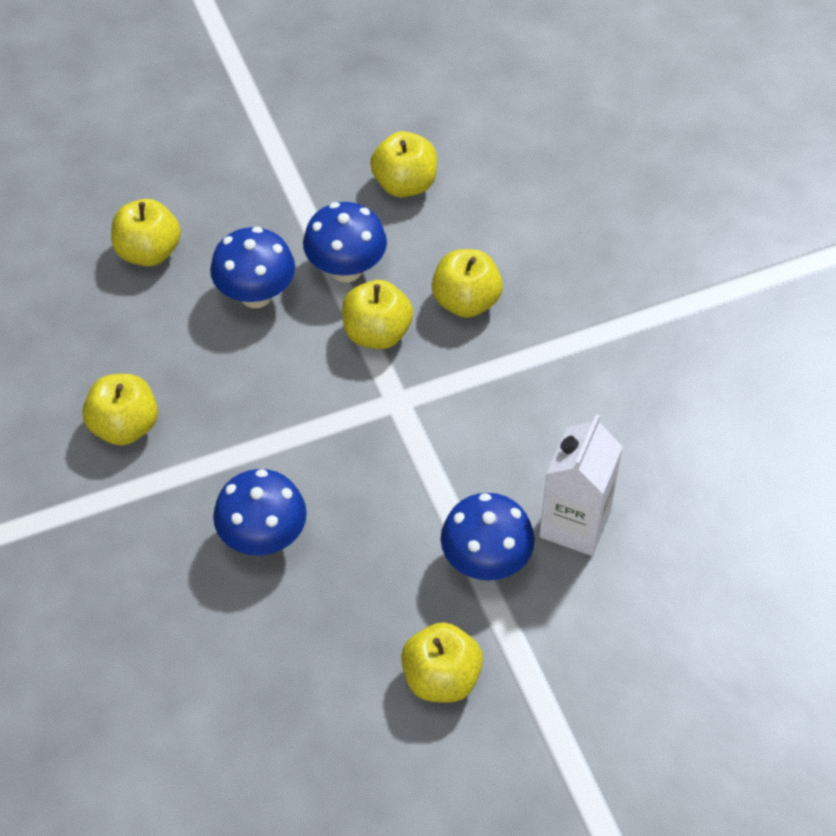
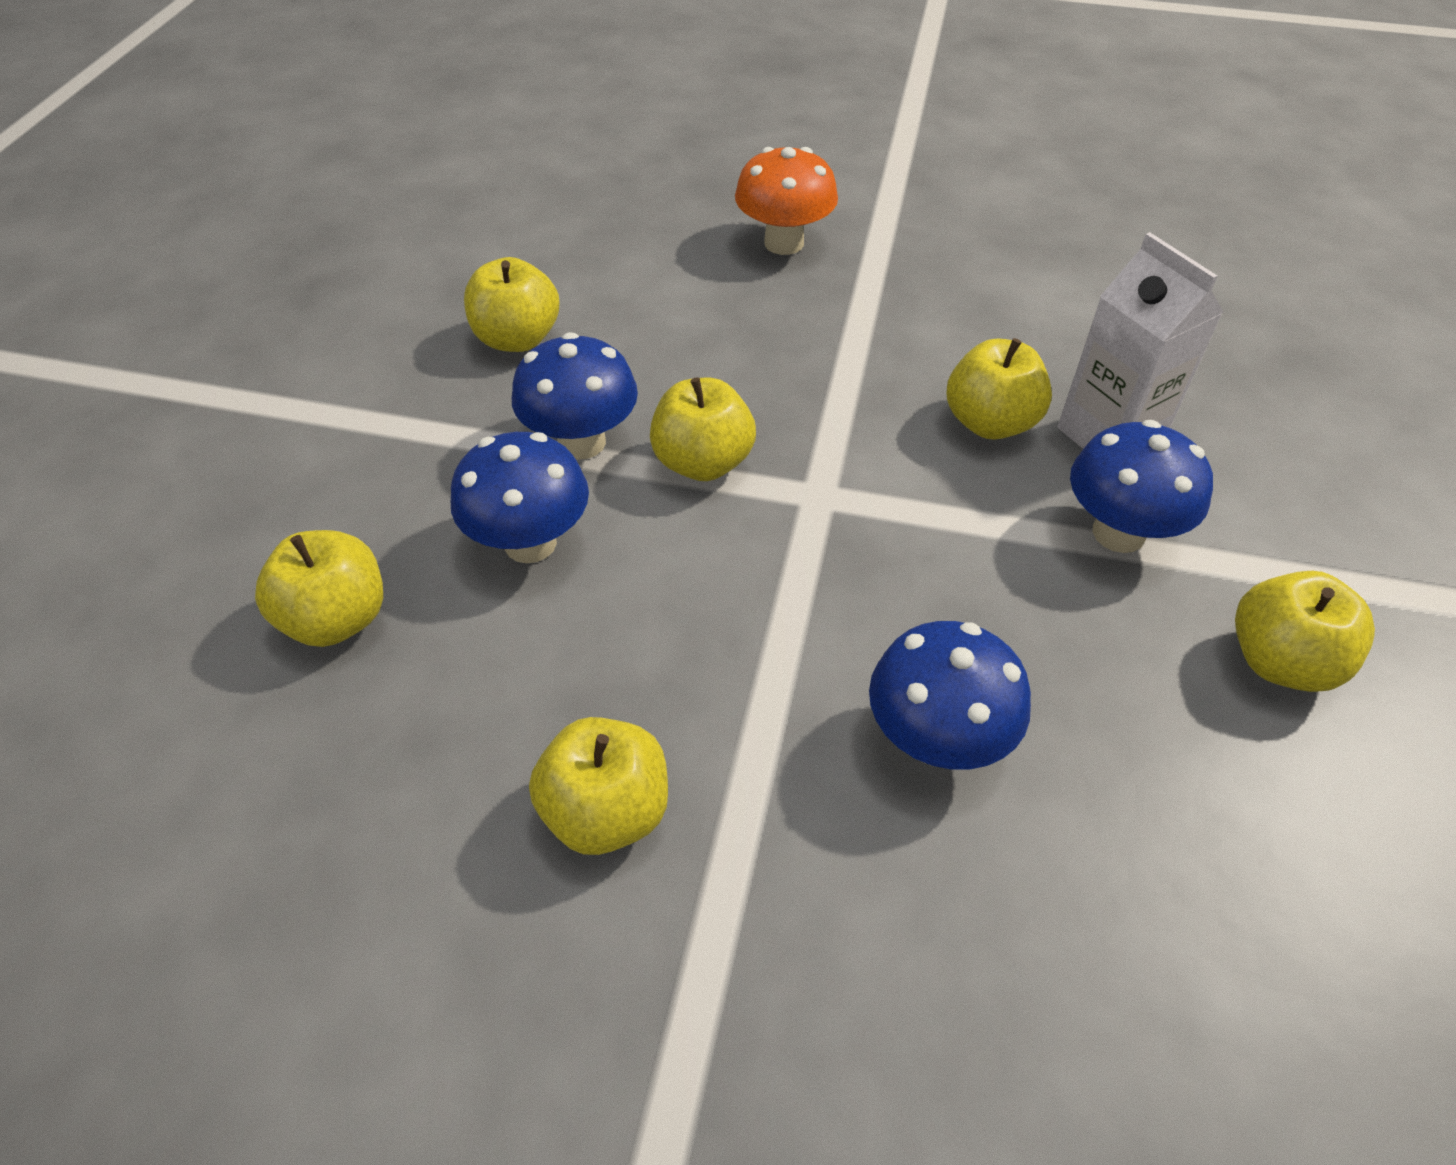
camera: 55 degrees left, 5 degrees down
(466, 301) = (730, 371): yellow apple -> yellow apple (990, 423)
(623, 257) = (784, 243): none -> orange mushroom

